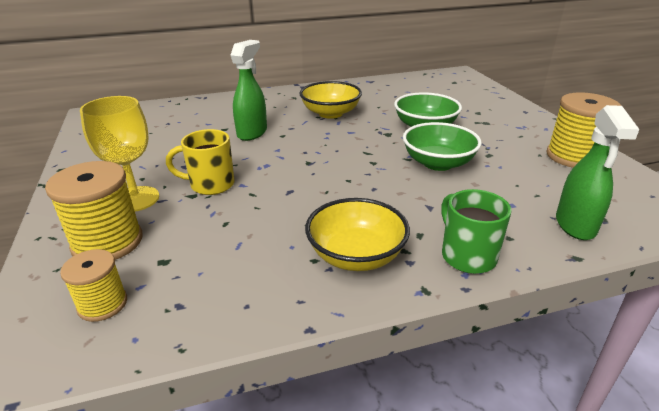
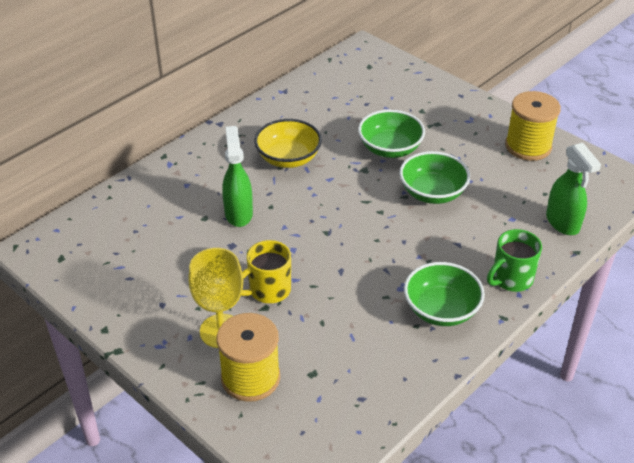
camera: 30 degrees left, 10 degrees up
(102, 304) = (309, 421): yellow spool -> none
(356, 256) = (441, 310): yellow bowl -> green bowl
(467, 256) = (511, 279): green mug -> green mug turned 75 degrees counterclockwise

